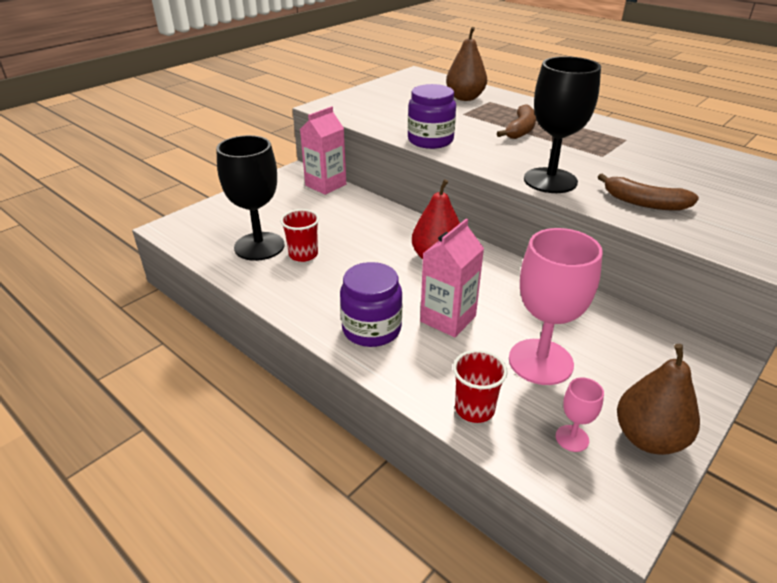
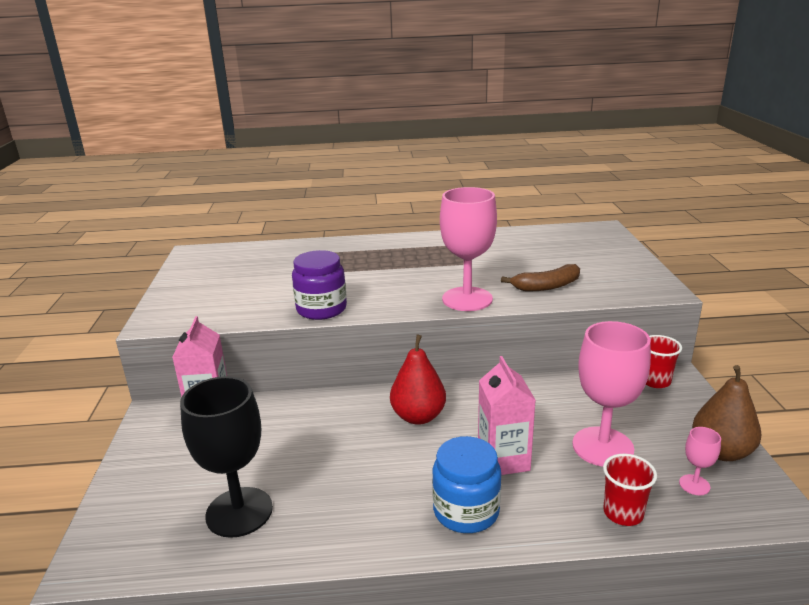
camera: 45 degrees left, 10 degrees down
(303, 254) = (299, 489): red cup -> red cup (655, 381)
(371, 329) = (466, 511): purple jar -> blue jar
(465, 98) = (282, 258): brown pear -> none
(520, 130) = (376, 268): brown banana -> none
(550, 180) = (467, 299): black goblet -> pink goblet

